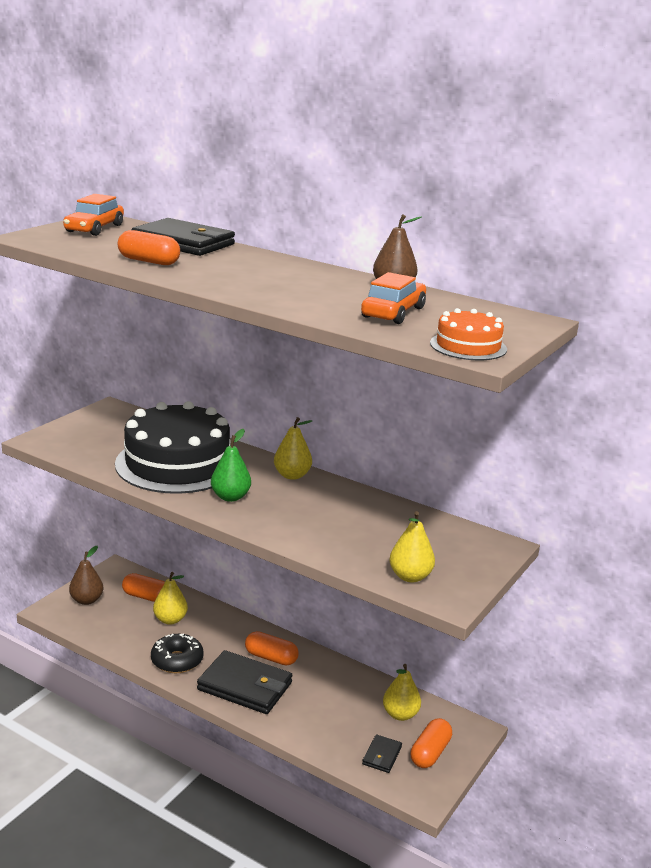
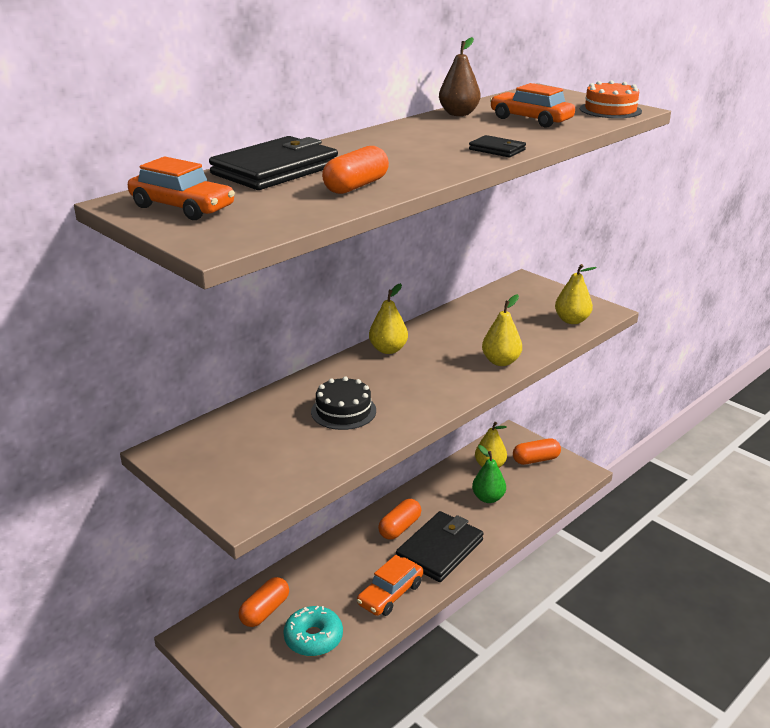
camera: 75 degrees left, 5 degrees up
(86, 600) = (252, 667): brown pear -> none
(119, 625) = (313, 638): none -> turquoise donut
(170, 620) = (316, 594): yellow pear -> yellow pear (501, 361)
(177, 463) = (343, 411): black cake -> black cake, size x0.46
(177, 660) = (390, 594): black donut -> orange car
(230, 497) = (427, 385): green pear -> green pear (488, 498)
(382, 756) = (538, 484): black wallet -> black wallet (497, 150)
(430, 753) = (535, 460): orange capsule -> orange capsule turned 60 degrees counterclockwise

